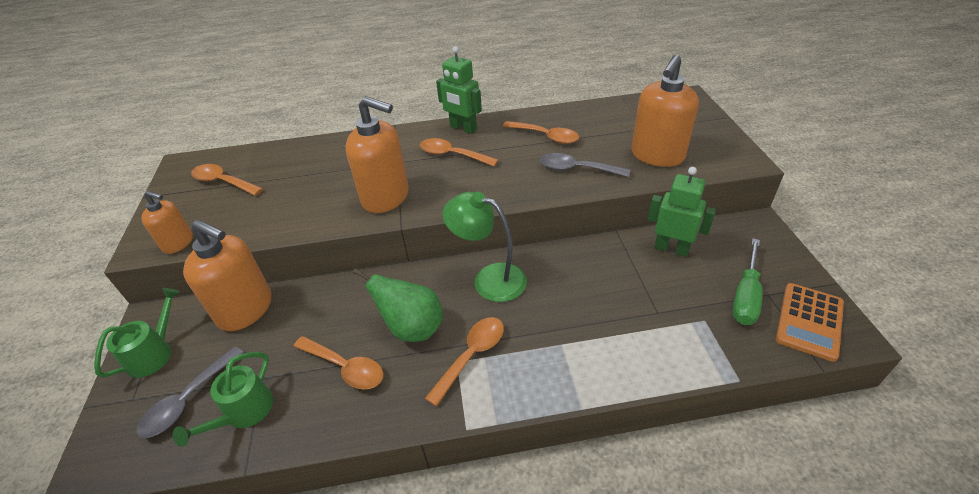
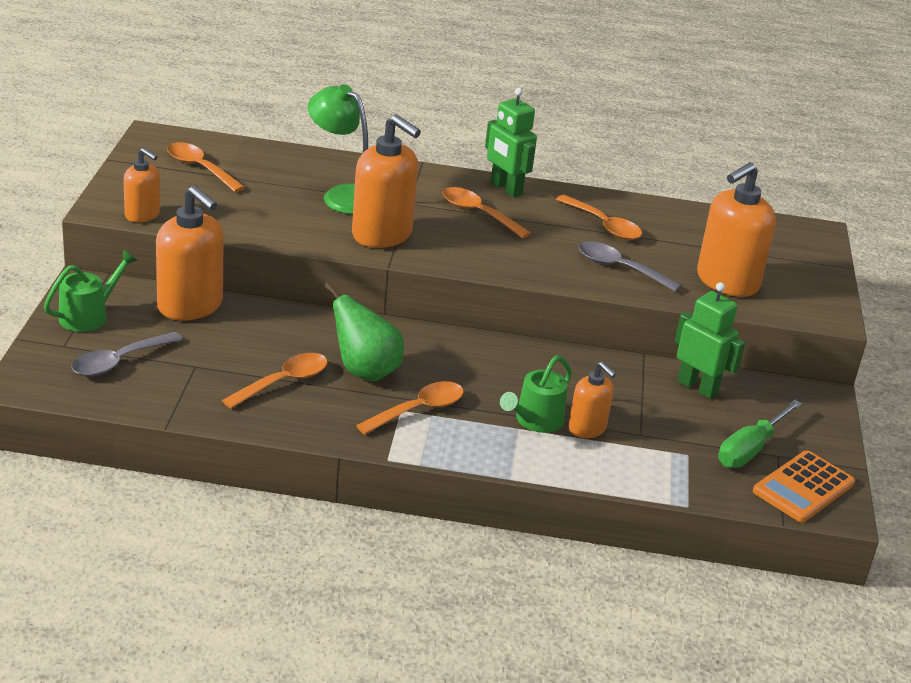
camera: 10 degrees right, 10 degrees down
(244, 413) = (173, 386): green watering can -> green watering can (535, 421)
(345, 367) = (283, 382): orange spoon -> orange spoon turned 90 degrees counterclockwise
(489, 279) = (469, 354): green lamp -> green lamp (342, 195)
(615, 323) = (587, 428): none -> orange soap dispenser

